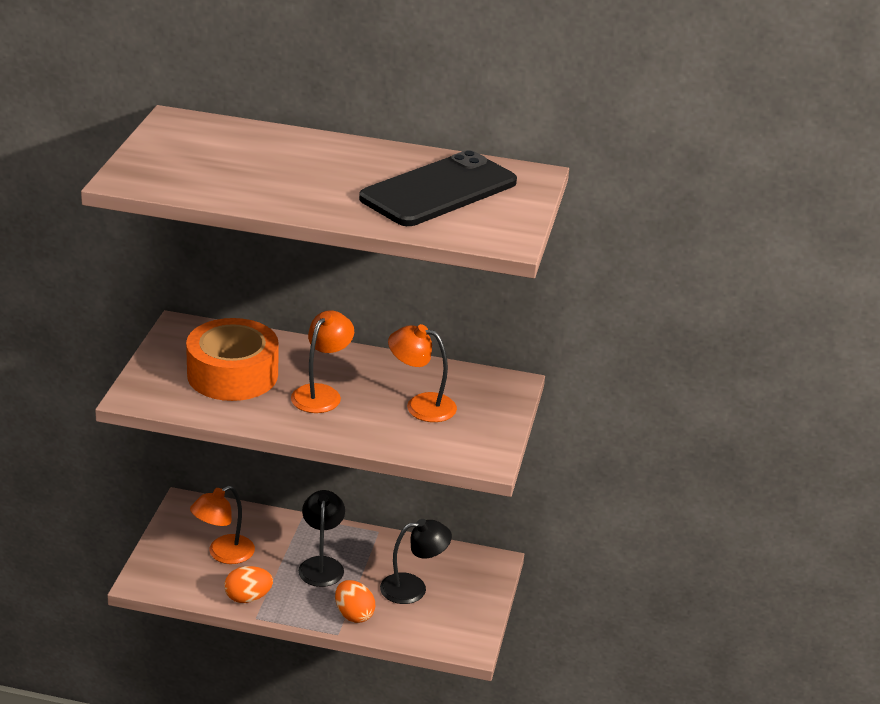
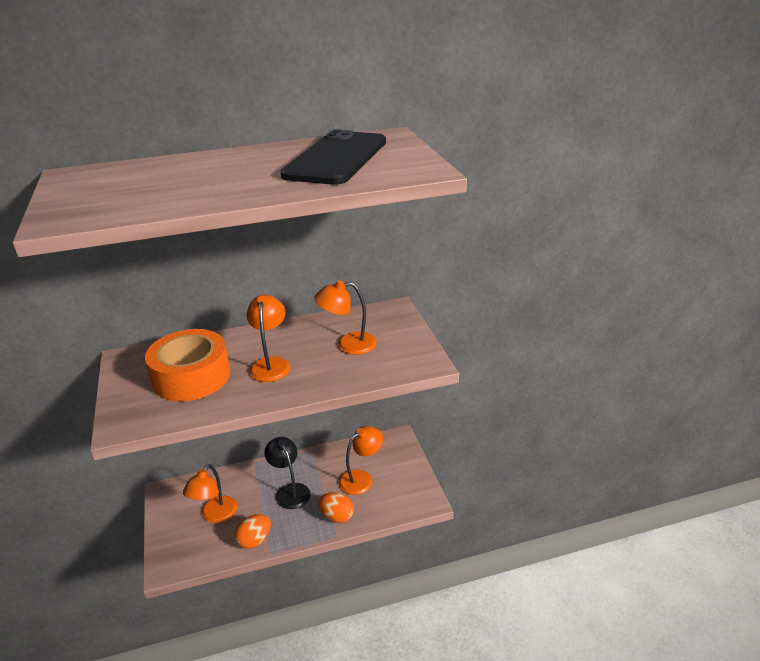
camera: 25 degrees left, 0 degrees up
(413, 588) = (361, 478): black lamp -> orange lamp

